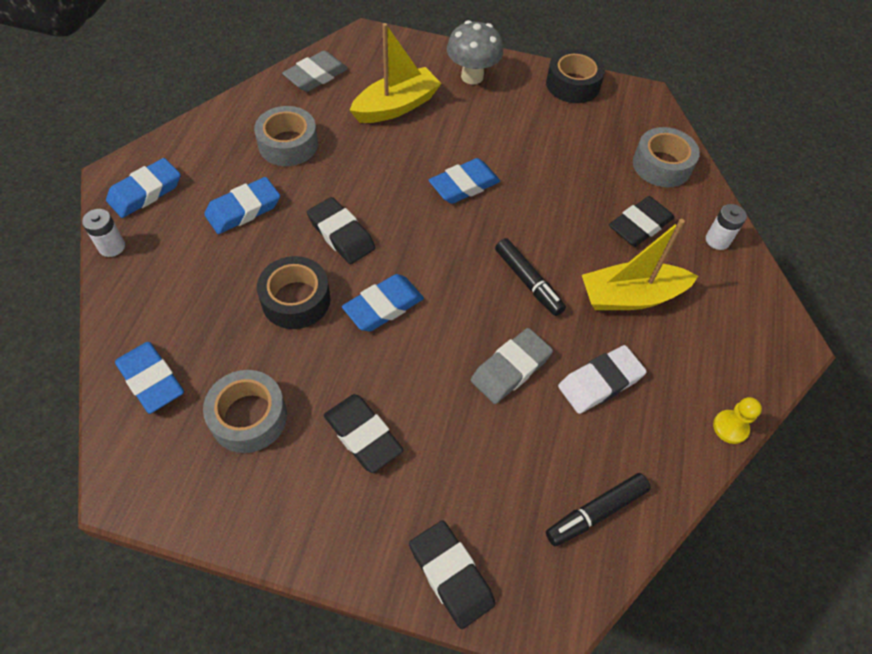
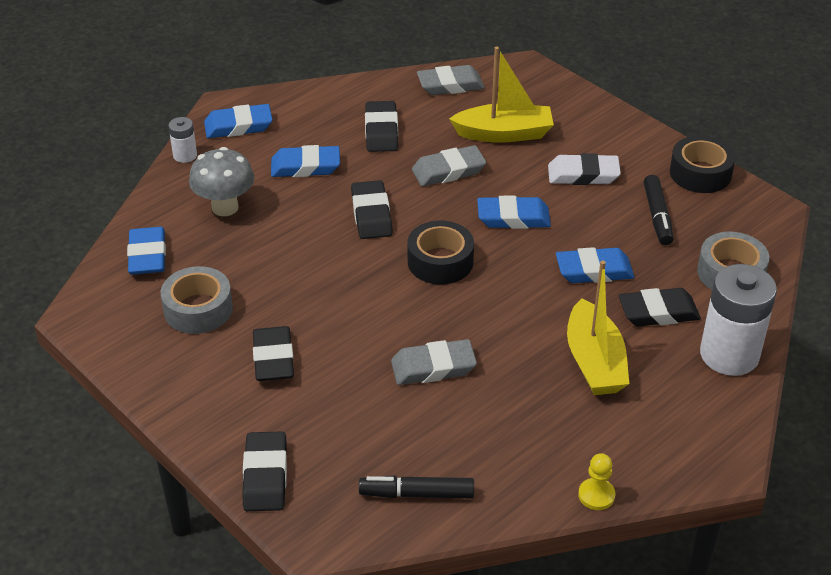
camera: 35 degrees right, 15 degrees down
(288, 144) = (381, 131): grey tape -> black eraser
(296, 300) = (296, 246): black tape -> black tape (440, 261)
(376, 161) = (448, 171): none -> grey eraser
(383, 306) = (363, 279): blue eraser -> blue eraser (594, 270)
(472, 76) = (600, 133): grey mushroom -> grey mushroom (225, 207)
(528, 282) = (506, 312): black marker -> black marker (657, 216)
(600, 382) = (504, 411): white eraser -> white eraser (583, 175)
(630, 296) = (594, 362): yellow boat -> yellow boat turned 120 degrees counterclockwise
(717, 240) = (729, 355): white battery -> white battery, size x2.11

